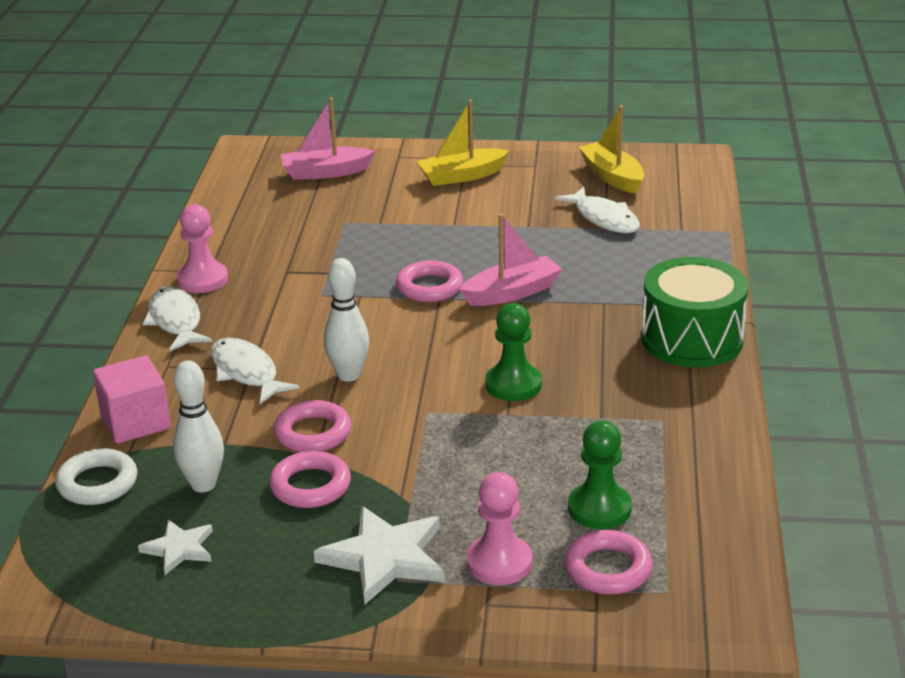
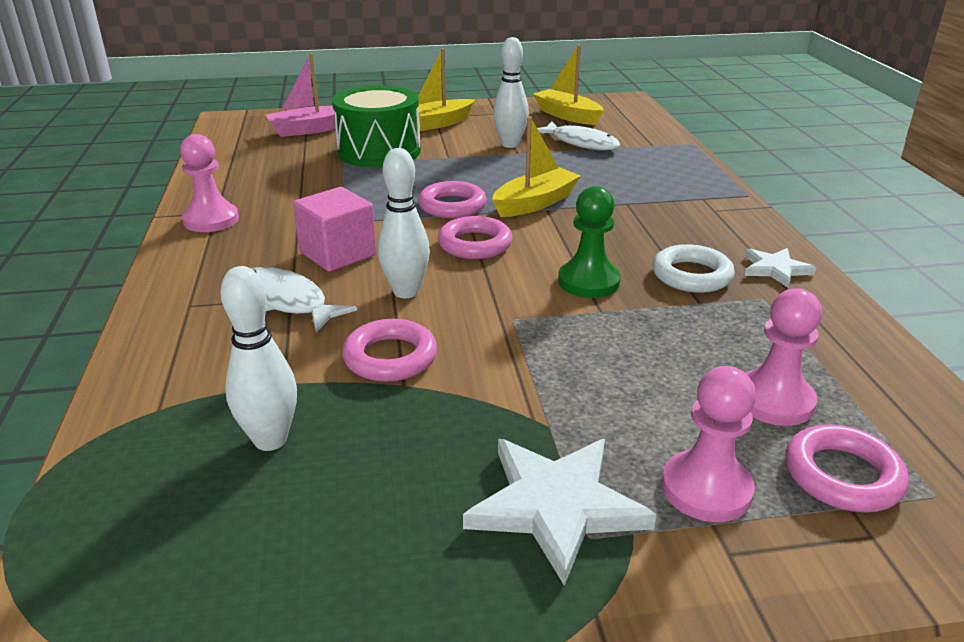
camera: 15 degrees left, 0 degrees up
(97, 483) = (119, 459): white ring -> white ring (691, 275)
(135, 422) = (161, 372): pink cube -> pink cube (338, 254)
(175, 321) = (189, 260): white fish -> none
(179, 548) = (259, 539): white star -> white star (775, 269)
(310, 486) = (413, 422): pink ring -> pink ring (475, 244)
(512, 293) = (535, 203): pink boat -> yellow boat
(526, 213) = (510, 144): none -> white bowling pin
(599, 508) = (774, 400): green pawn -> pink pawn
(692, 339) = (732, 224): green drum -> green drum (379, 151)

